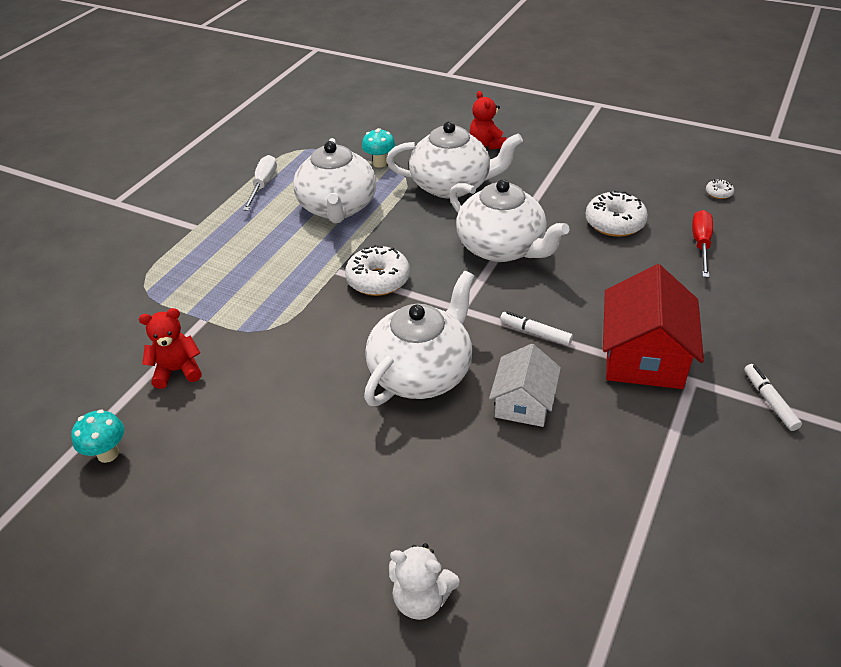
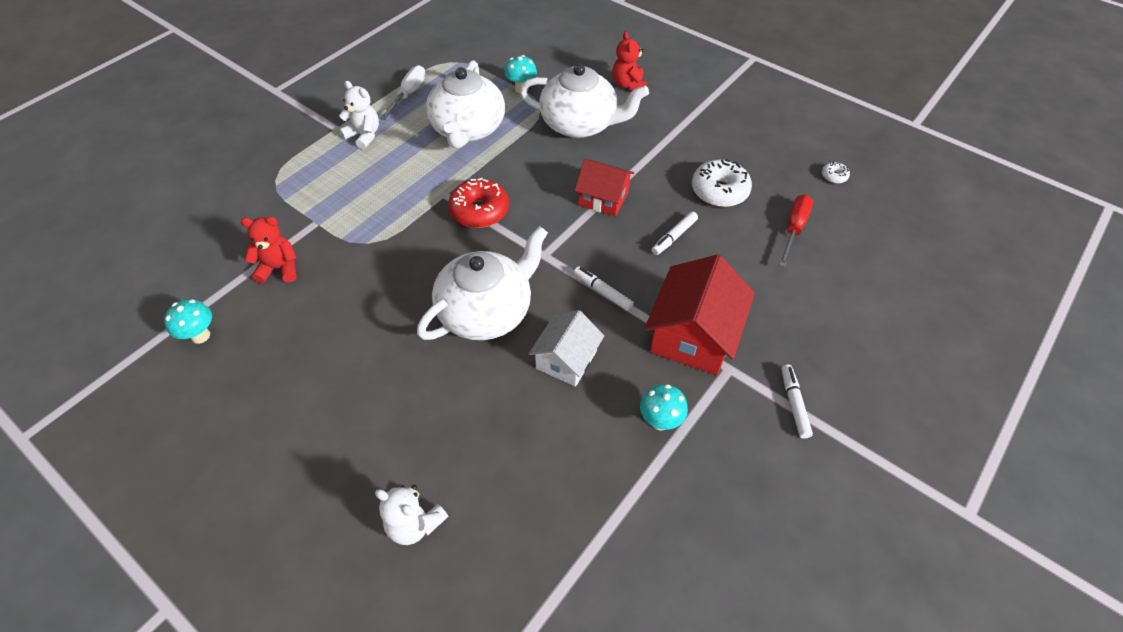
camera: 10 degrees right, 10 degrees up
(228, 229) = (364, 136): none -> white teddy bear
(378, 280) = (479, 211): white donut -> red donut
(502, 248) = (603, 198): white teapot -> red house
(587, 271) = (674, 237): none -> white marker
(643, 443) = (660, 421): none -> turquoise mushroom

